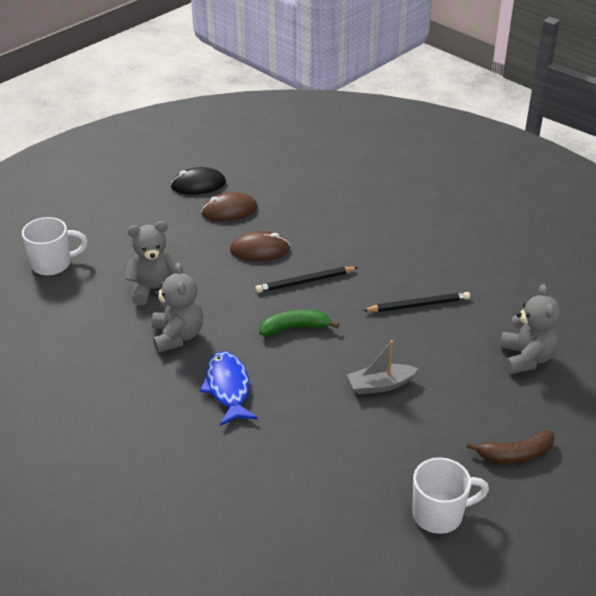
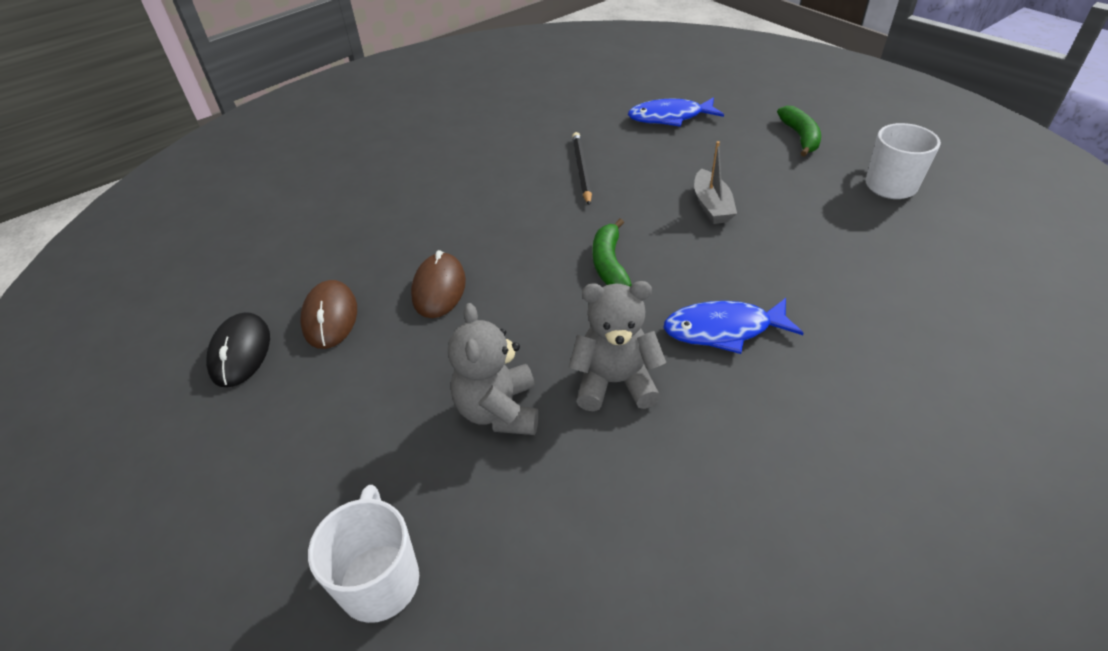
camera: 80 degrees left, 5 degrees up
(305, 282) = (520, 250): black pencil -> none
(515, 454) = (800, 137): brown banana -> green banana
(526, 358) = (670, 117): grey teddy bear -> blue fish

